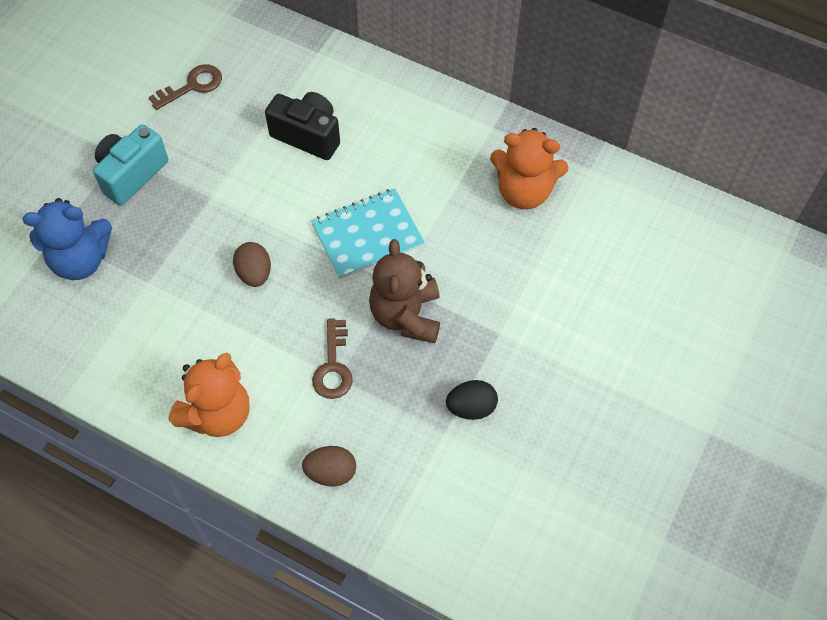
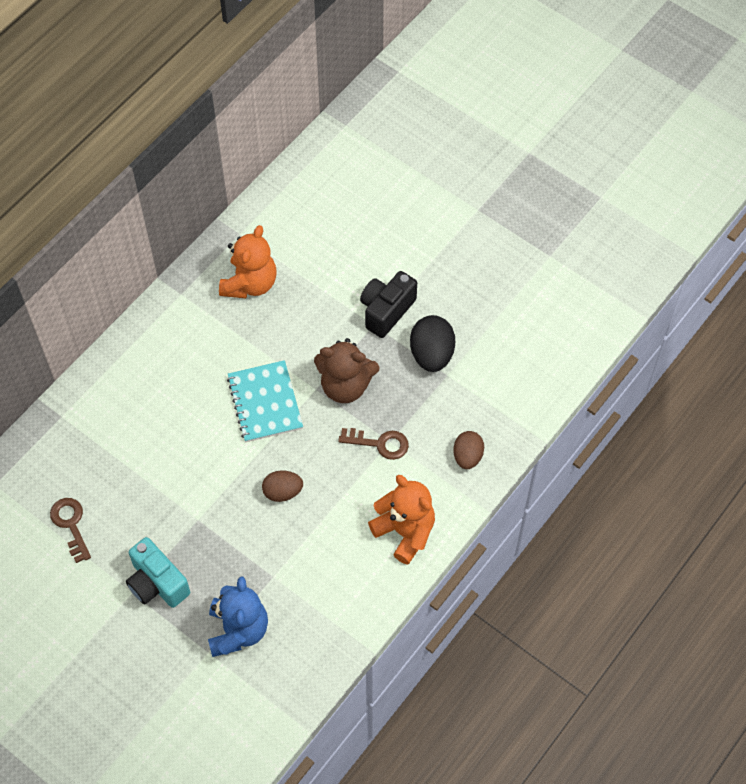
camera: 80 degrees left, 0 degrees up
(308, 135) = (152, 435): black camera -> black camera (386, 311)
(471, 407) = (431, 354): black egg -> black egg, size x1.53

